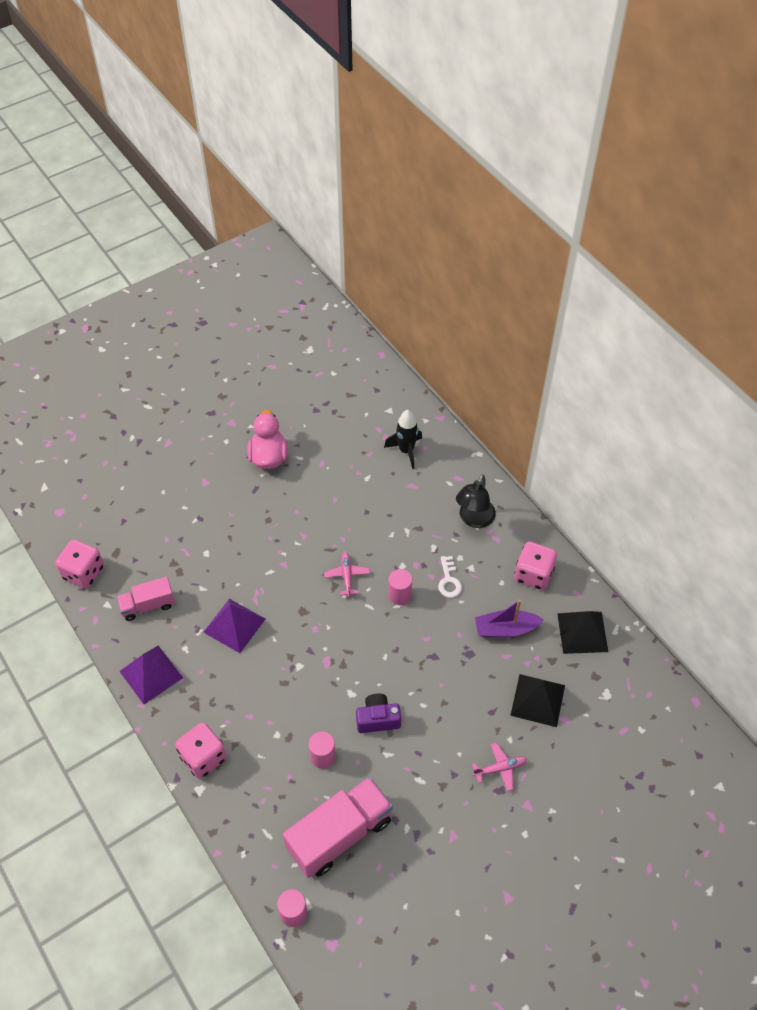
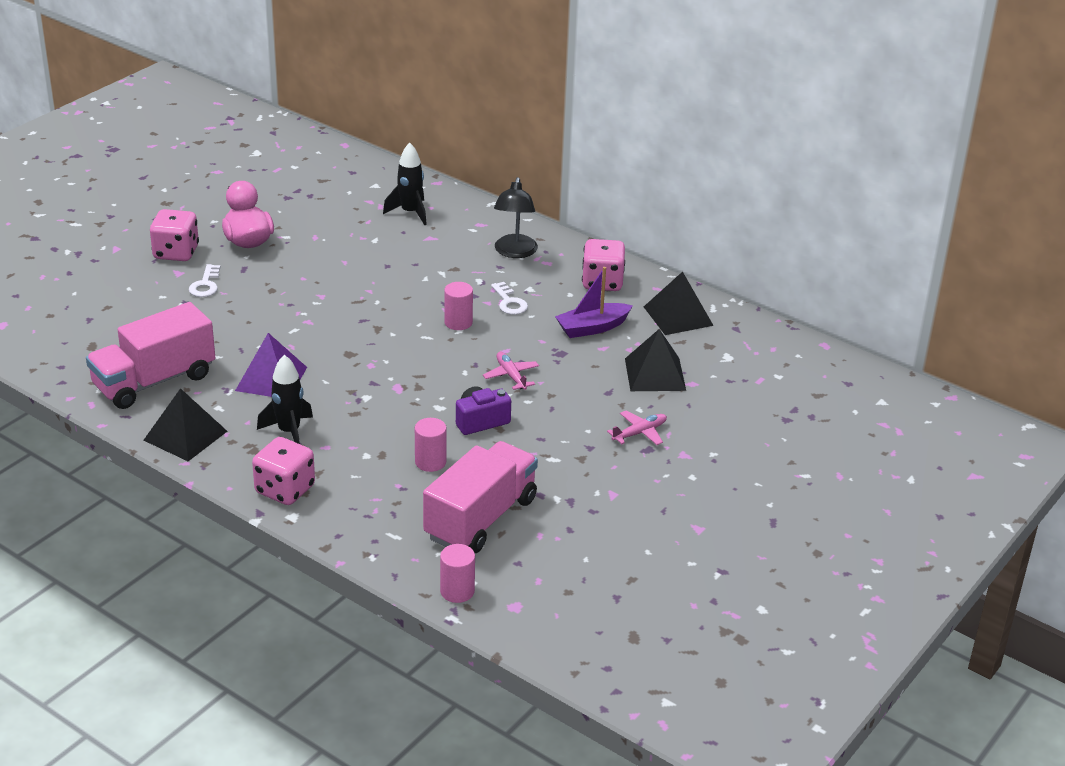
camera: 20 degrees left, 20 degrees down
(83, 573) = (57, 369): pink dice -> pink dice (176, 252)
(148, 605) = (154, 381): pink truck -> pink truck, size x1.75
(151, 674) = (185, 435): purple pyramid -> black pyramid
(220, 501) = (205, 285): none -> white key
(228, 691) = (289, 432): none -> black rocket
(347, 576) = (389, 318): pink plane -> pink plane (511, 376)

